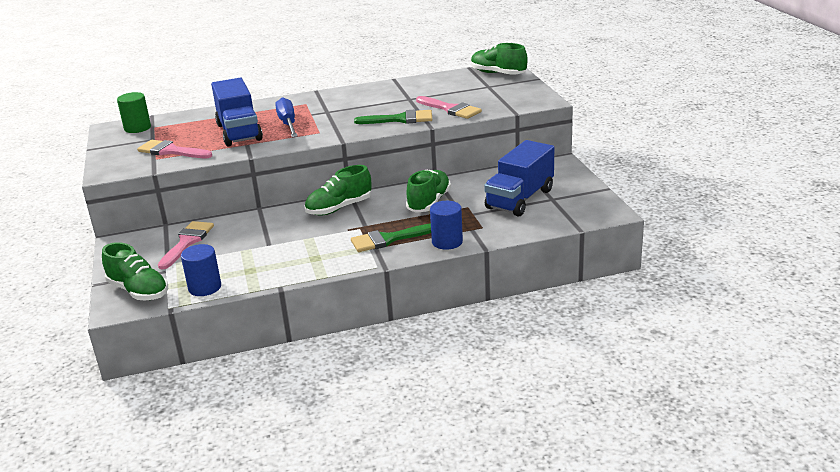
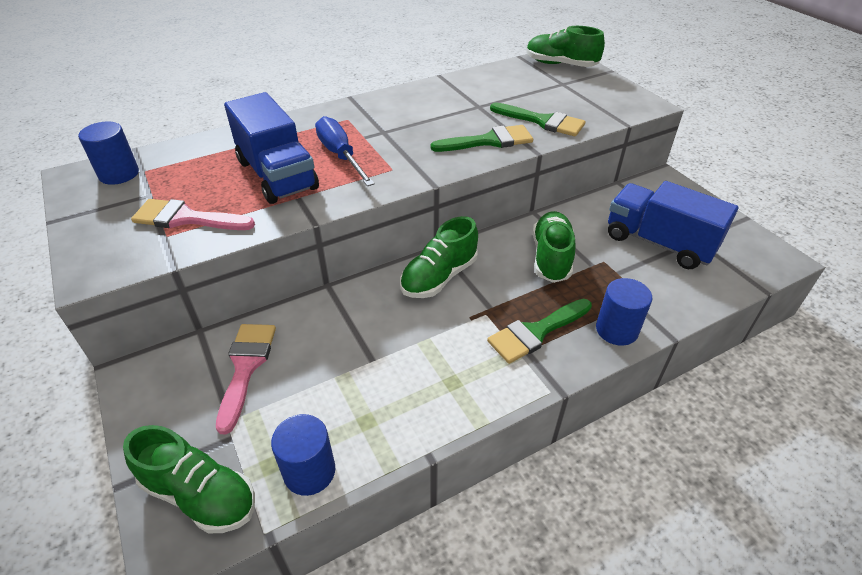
camera: 15 degrees left, 15 degrees up
(137, 128) = (119, 174): green cylinder -> blue cylinder
(450, 109) = (542, 121): pink brush -> green brush
(520, 199) = (659, 243): blue truck -> blue truck turned 105 degrees clockwise

